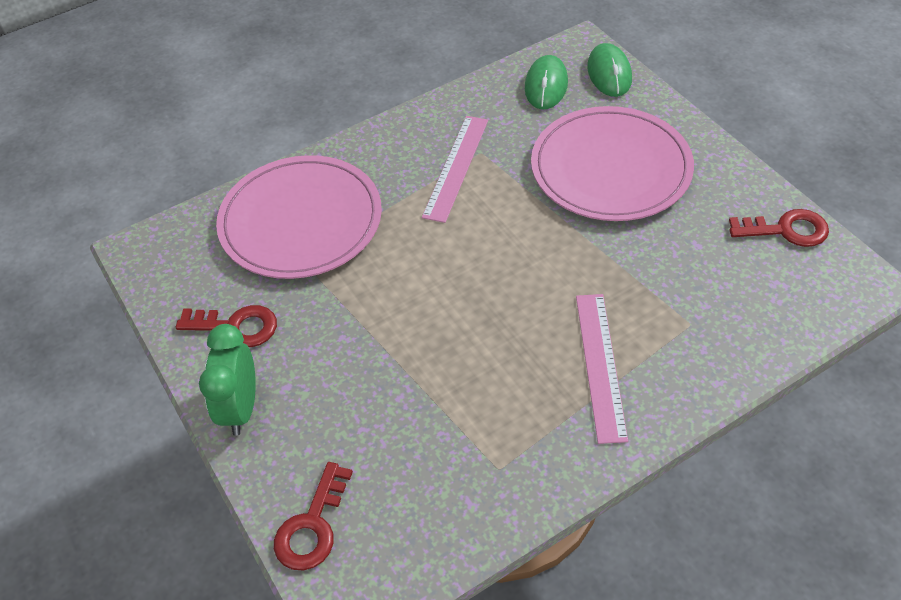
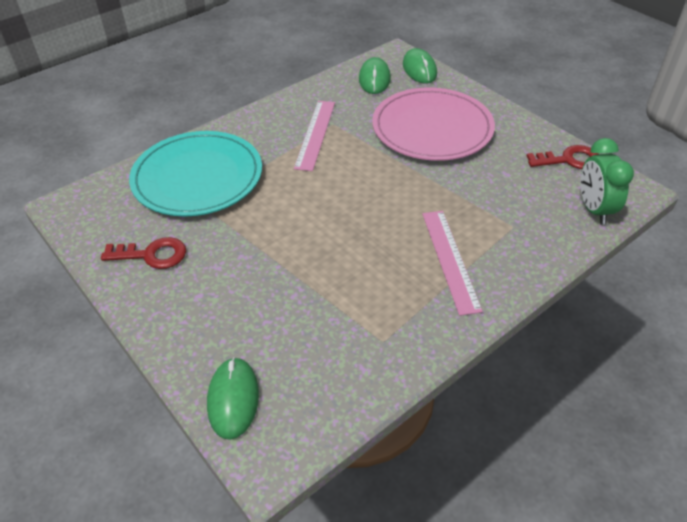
camera: 10 degrees left, 5 degrees down
(241, 408) = (161, 314): green clock -> green clock (594, 209)
(301, 221) = (197, 177): pink plate -> turquoise plate
(312, 526) = (233, 399): red key -> green mouse

